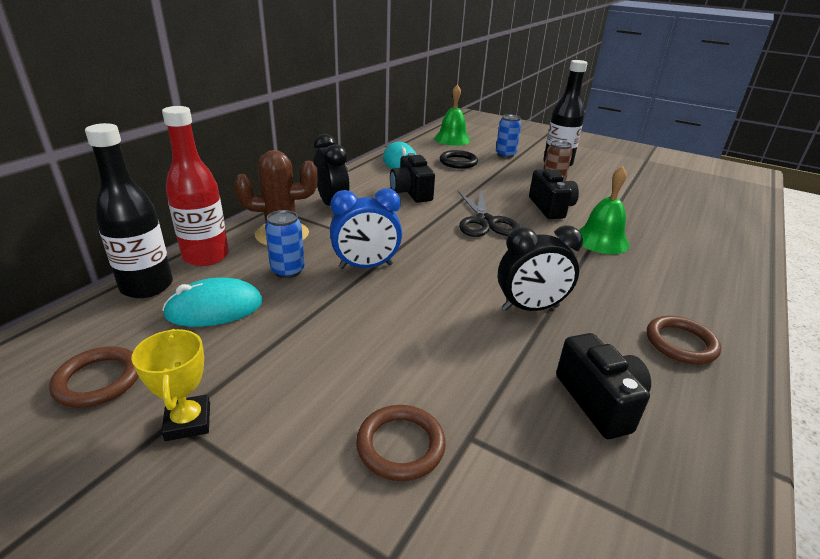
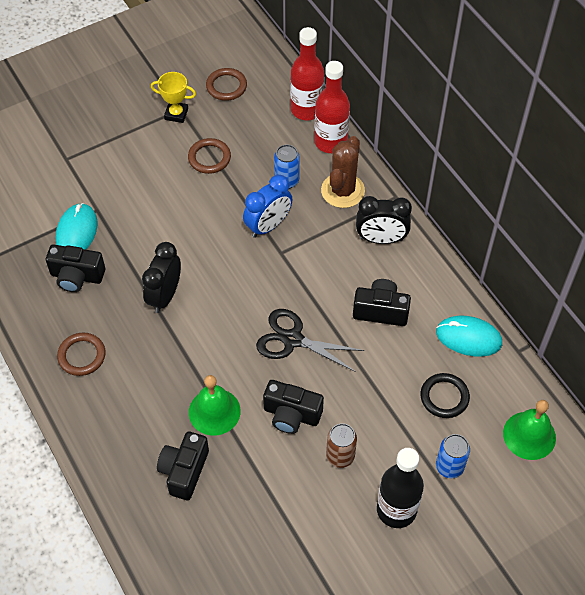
camera: 120 degrees right, 25 degrees up
(147, 286) = (306, 110): black bottle -> red bottle
(214, 308) = (263, 137): turquoise mouse -> turquoise mouse (77, 232)
(366, 266) = (268, 226): blue clock -> blue clock turned 150 degrees counterclockwise
(400, 445) = (111, 182): brown ring -> brown ring (209, 158)
(668, 239) = (184, 471): none -> black camera

